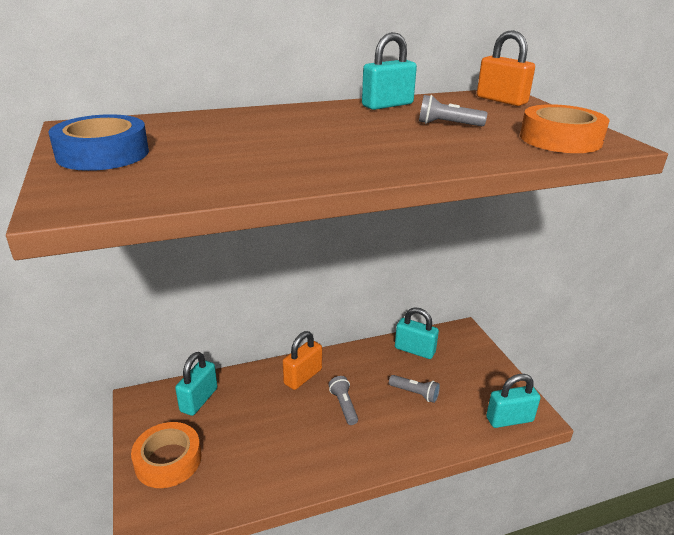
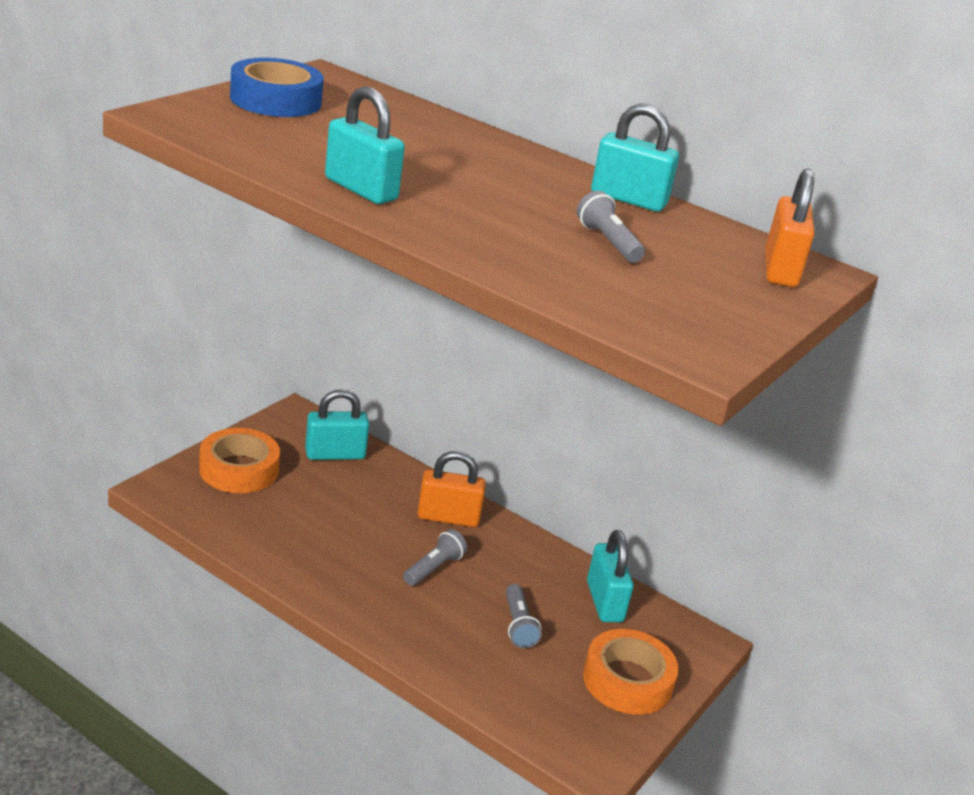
camera: 50 degrees right, 0 degrees up
(509, 419) = (561, 734): turquoise padlock -> turquoise padlock (361, 189)
(560, 139) = (661, 317): orange tape -> orange tape (627, 680)

